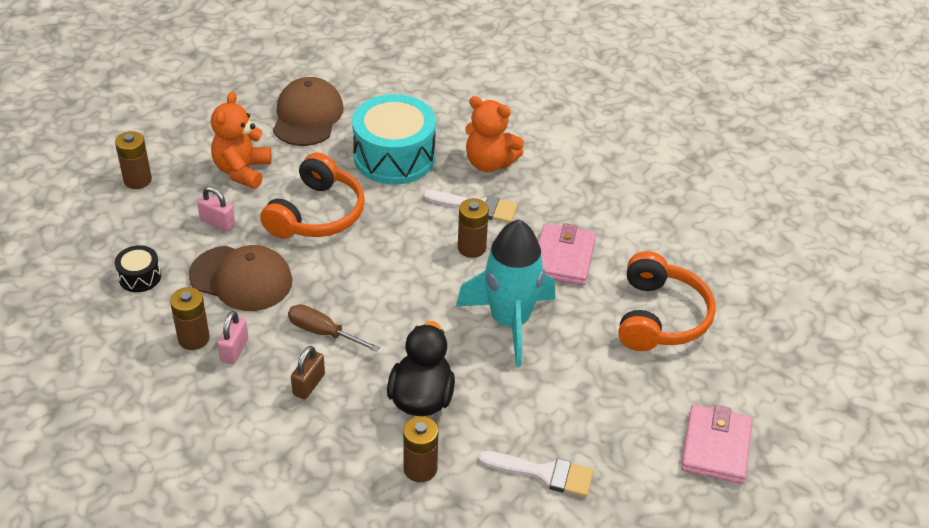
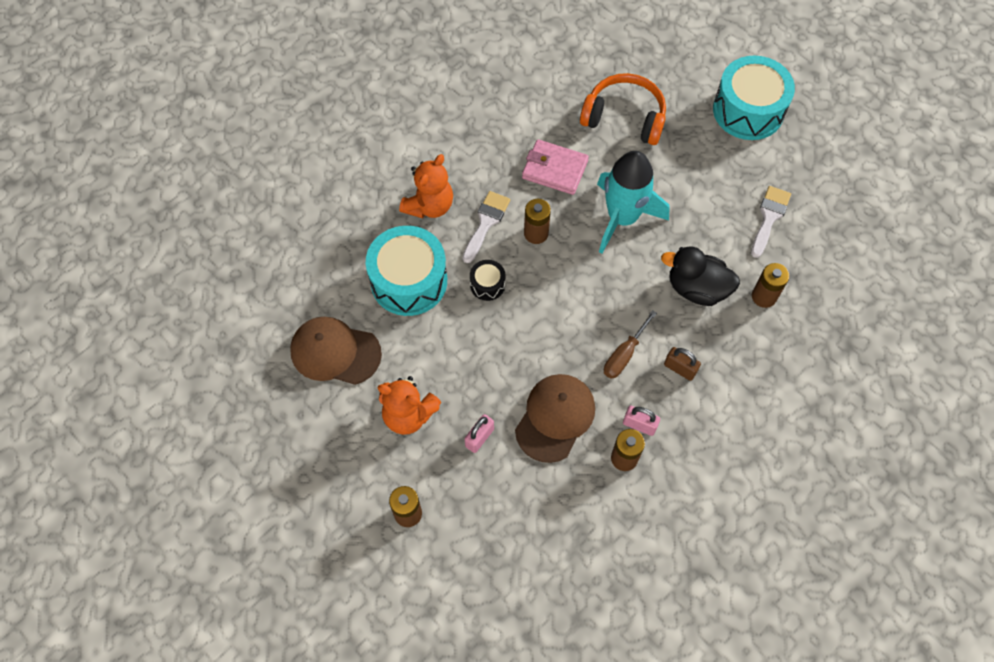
camera: 80 degrees left, 20 degrees up
(140, 277) = (544, 506): black drum -> black drum (487, 284)
(317, 214) = (478, 351): orange headphones -> none
(716, 447) = (748, 110): pink wallet -> turquoise drum

